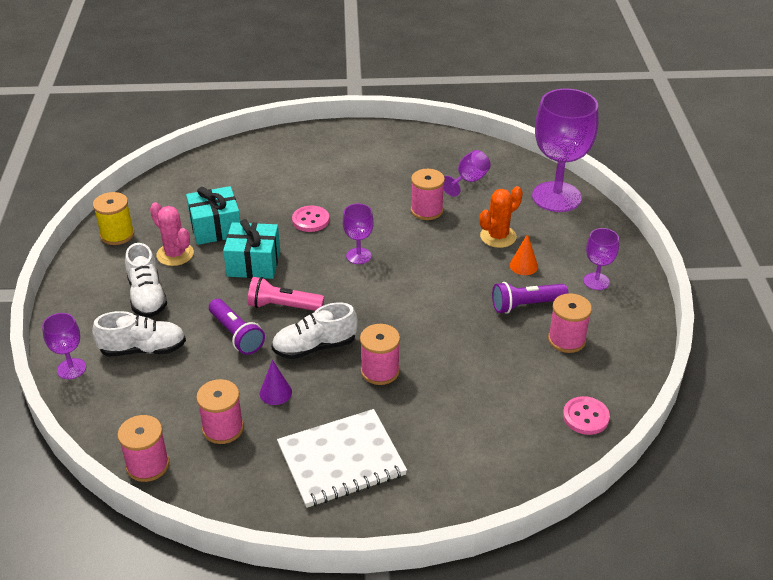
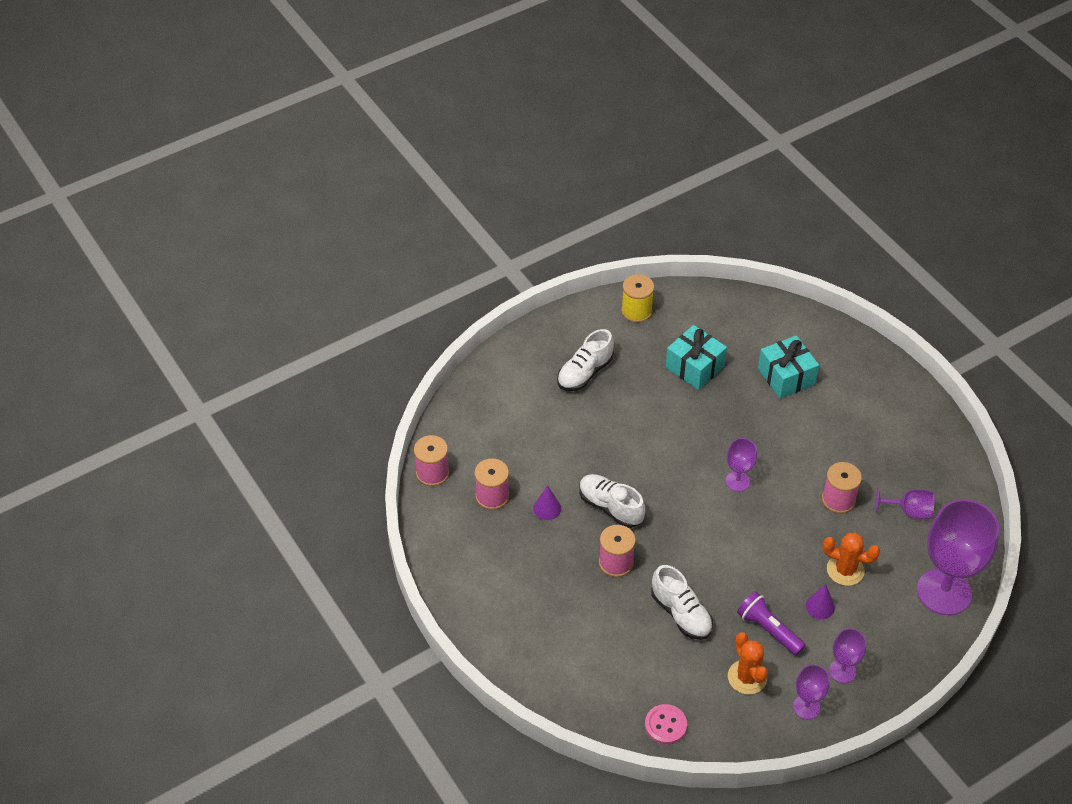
camera: 60 degrees right, 10 degrees up
(71, 369) = (484, 376): purple goblet -> purple goblet (806, 707)
(143, 349) = (531, 404): white shoe -> white shoe (681, 613)
(175, 254) = (643, 360): pink cactus -> none
(236, 335) = (587, 451): purple flashlight -> none
(253, 263) = (673, 416): turquoise gift -> turquoise gift (786, 376)
(283, 306) = (639, 463): pink flashlight -> none
(310, 220) = (756, 424): pink button -> none
(341, 460) = (512, 583): white notebook -> none
(523, 266) = (820, 606): orange cone -> purple cone
(566, 340) = (747, 677): pink spool -> orange cactus

